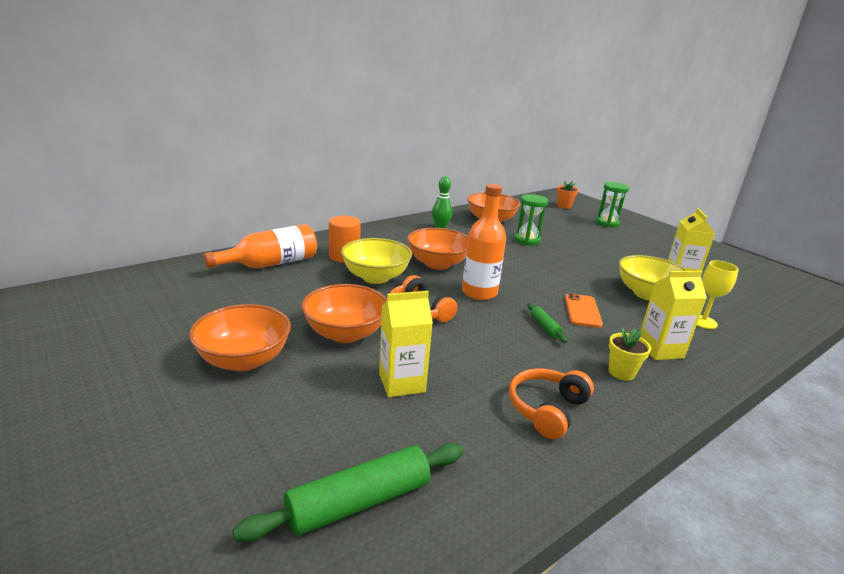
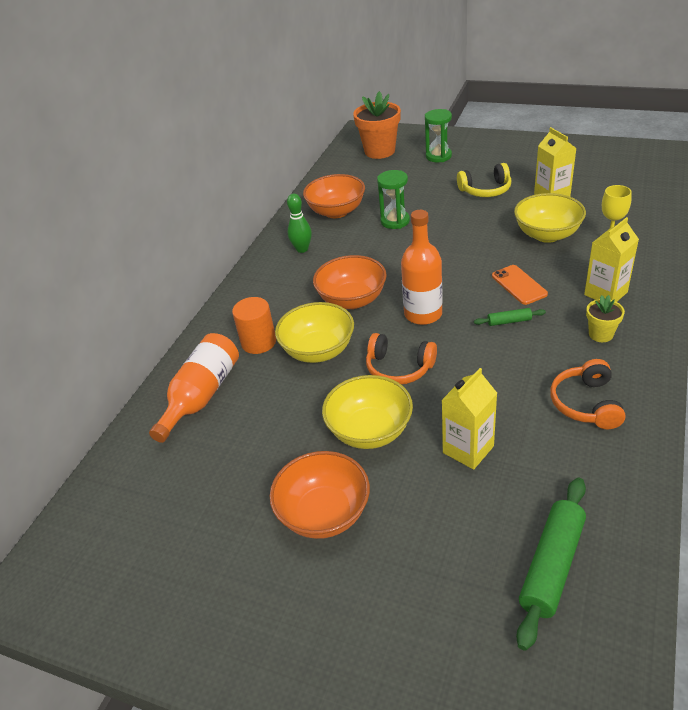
camera: 25 degrees left, 15 degrees up
(345, 333) = (370, 431): orange bowl -> yellow bowl
(545, 327) = (509, 321): green rolling pin -> green rolling pin turned 45 degrees counterclockwise
(564, 206) = (379, 151): orange flower pot -> orange flower pot, size x1.92
(623, 252) = (485, 190): none -> yellow headphones

